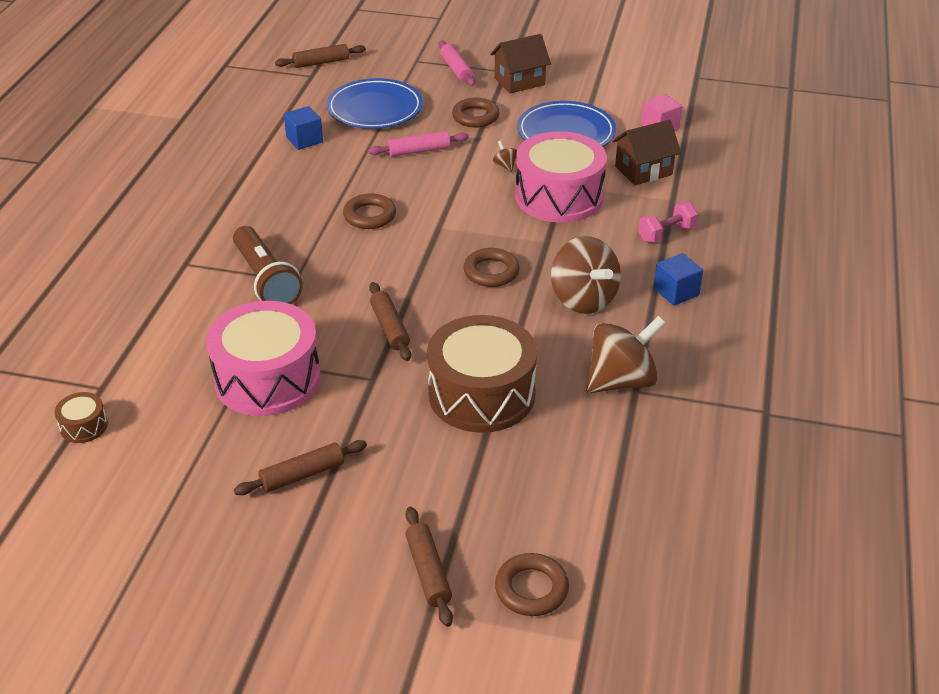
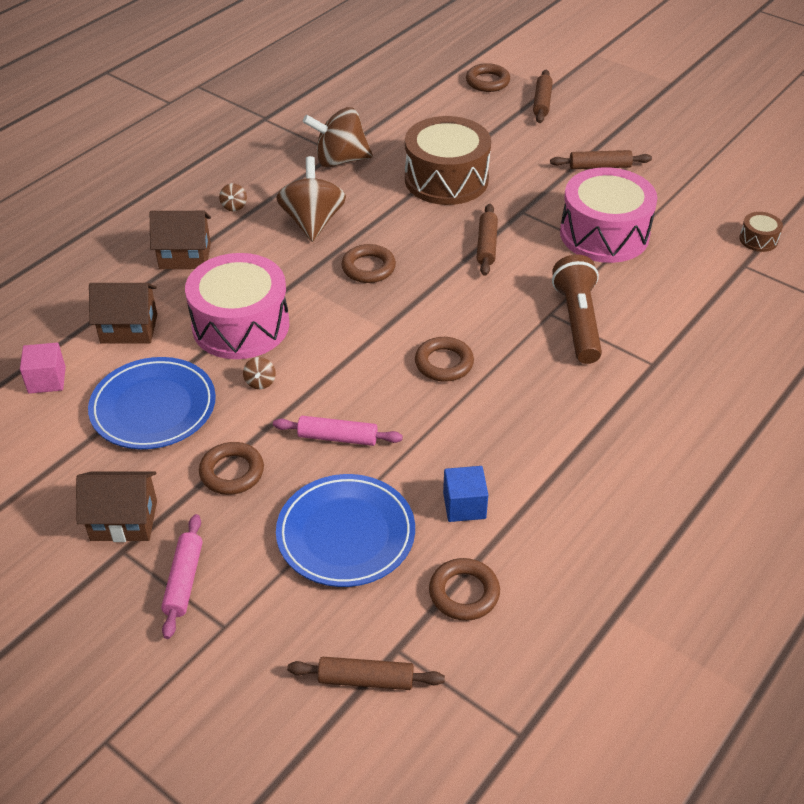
camera: 155 degrees left, 5 degrees up
(283, 104) = (464, 593): none -> brown ring
(666, 234) = (185, 256): pink dumbbell -> brown house
(676, 292) = (234, 206): blue cube -> brown spinning top

